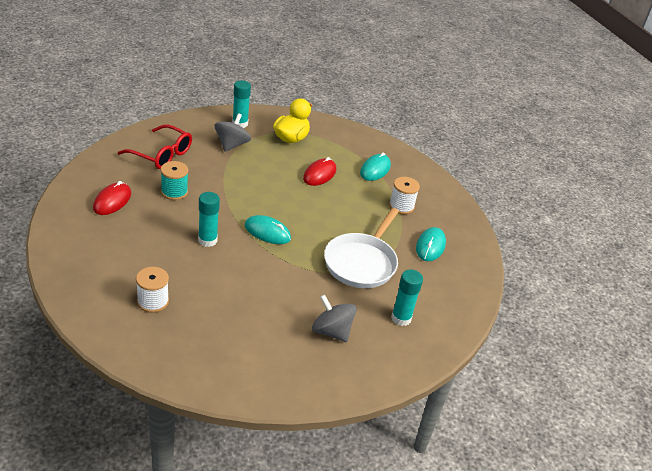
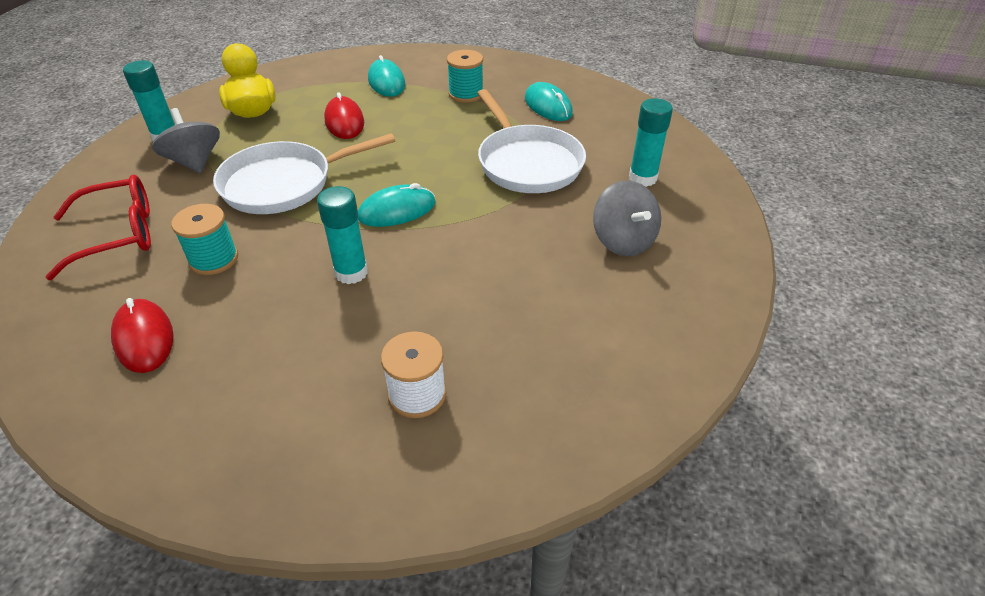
camera: 45 degrees left, 5 degrees up
(247, 182) = (284, 184): none -> white pan
(331, 331) = (623, 241): grey spinning top -> grey spinning top turned 105 degrees counterclockwise
(401, 206) = (466, 94): white spool -> turquoise spool

